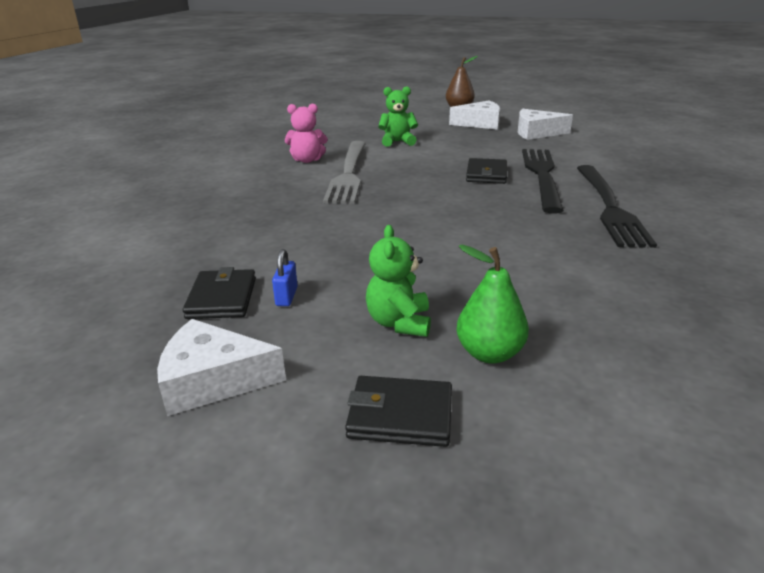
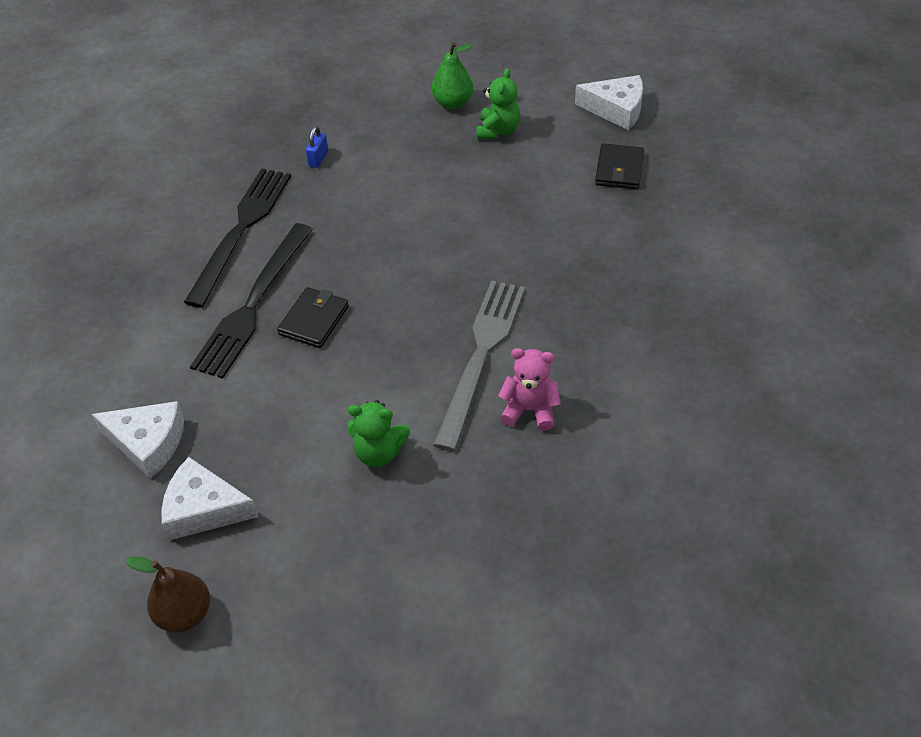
camera: 165 degrees left, 20 degrees up
(286, 296) = (571, 164): blue padlock -> blue padlock (318, 158)
(400, 415) = (517, 78): black wallet -> none

